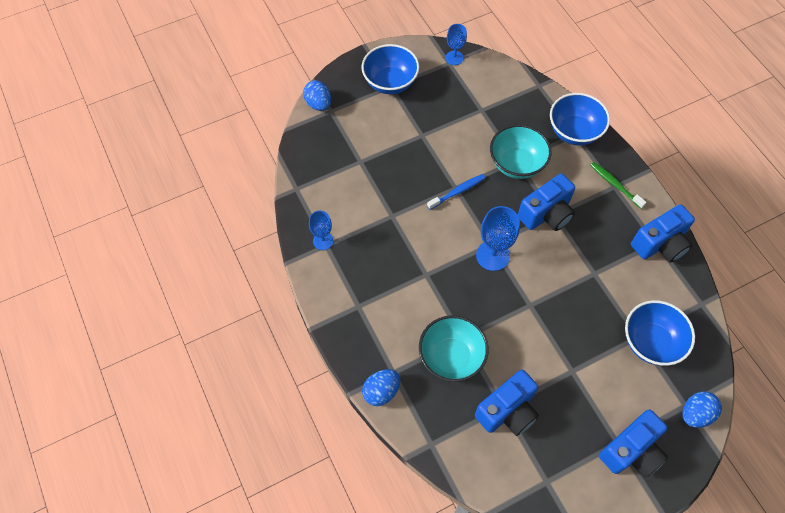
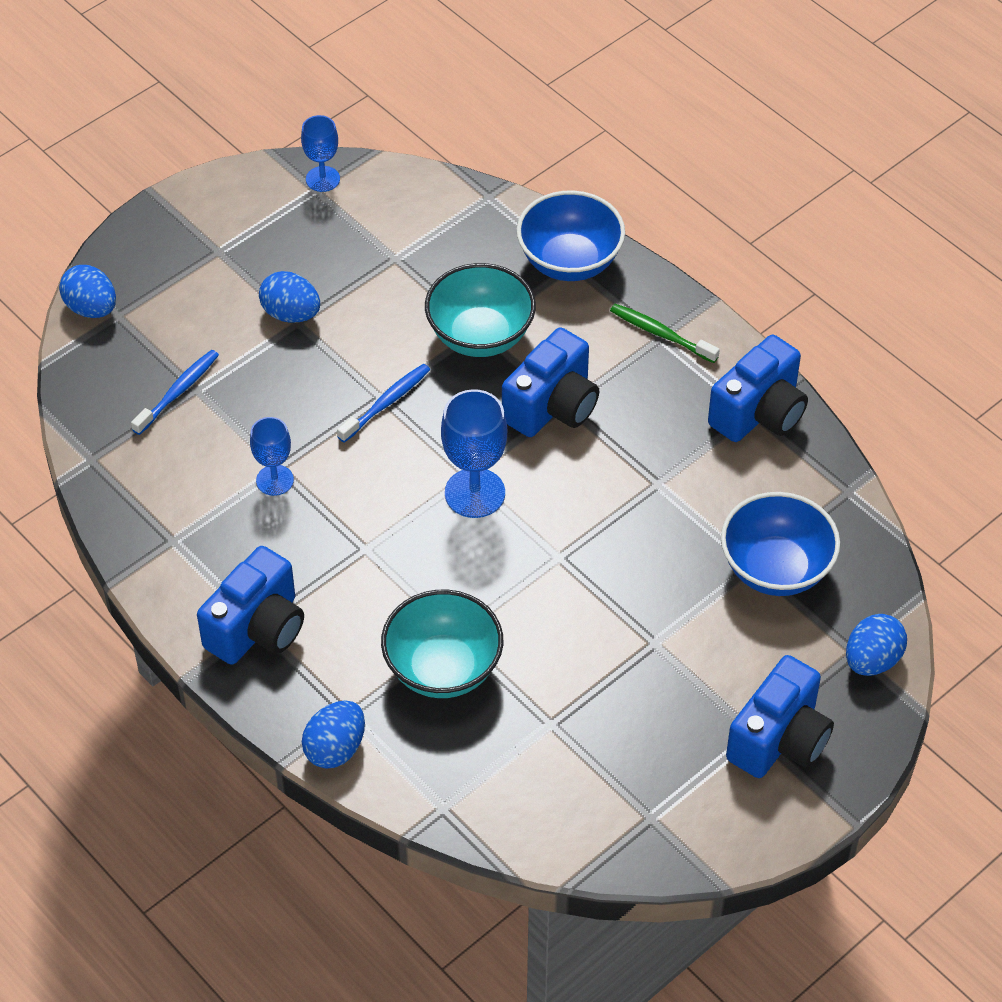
camera: 15 degrees left, 10 degrees down
(323, 241) = (165, 534): blue goblet -> blue goblet (274, 480)
(350, 160) = (178, 392): none -> blue toothbrush
(390, 82) = (215, 245): blue bowl -> none
(419, 129) = (291, 314): none -> blue egg
(507, 411) = (559, 728): blue camera -> blue camera (257, 628)

